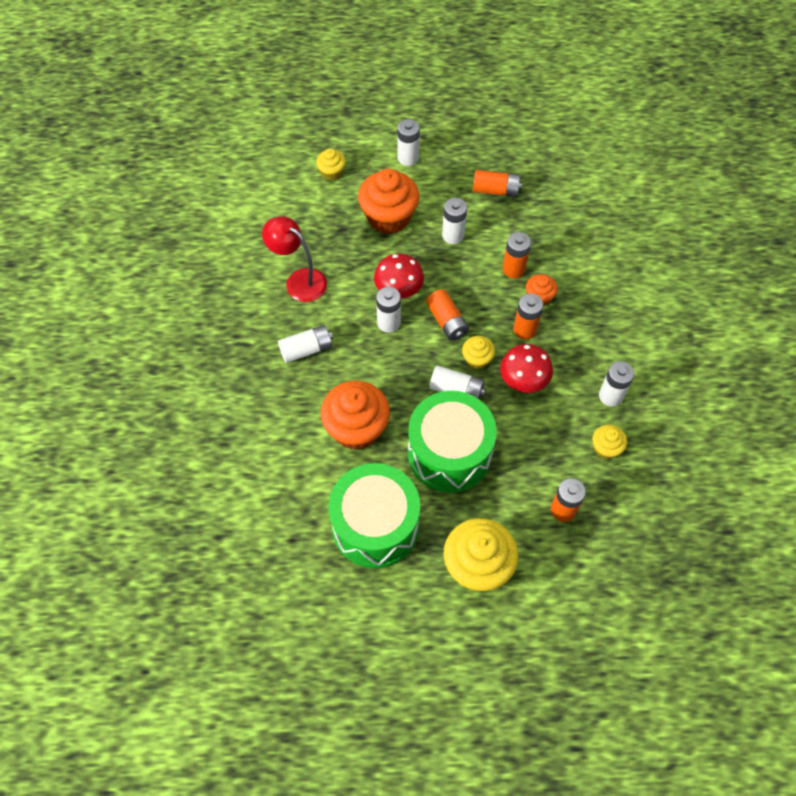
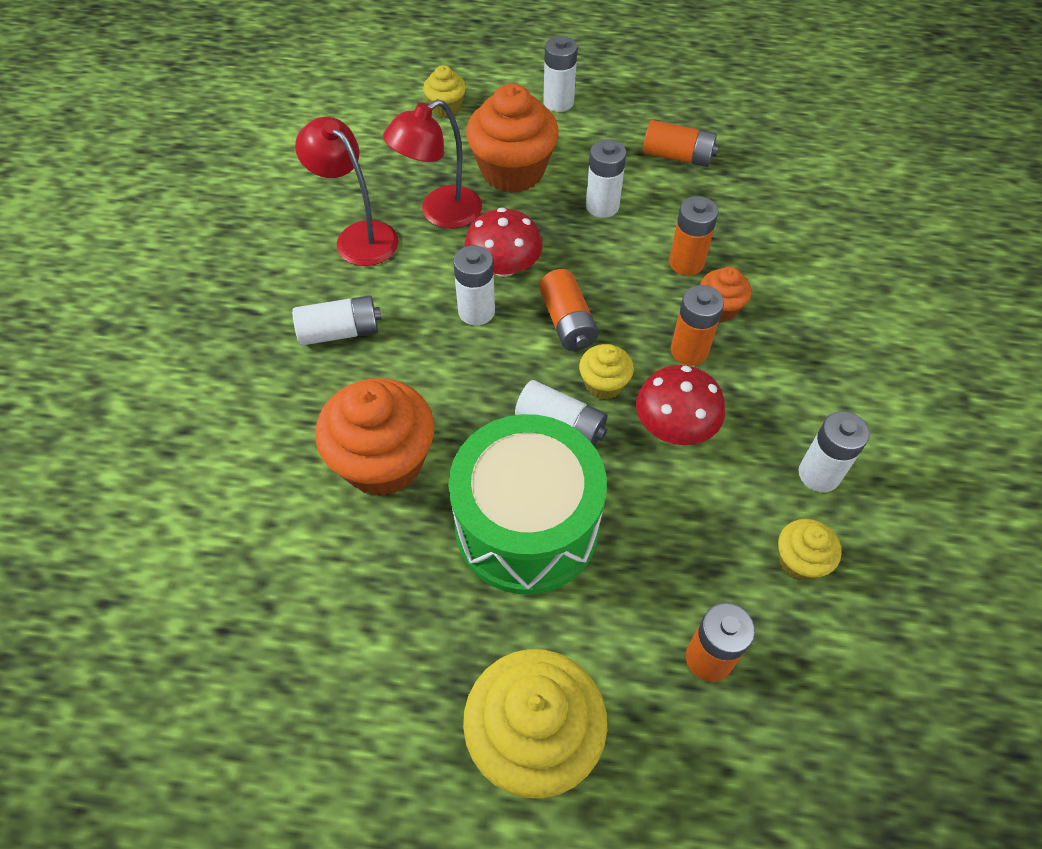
camera: 10 degrees right, 5 degrees down
(348, 256) = (440, 213): none -> red lamp
(375, 526) = (370, 630): green drum -> none

